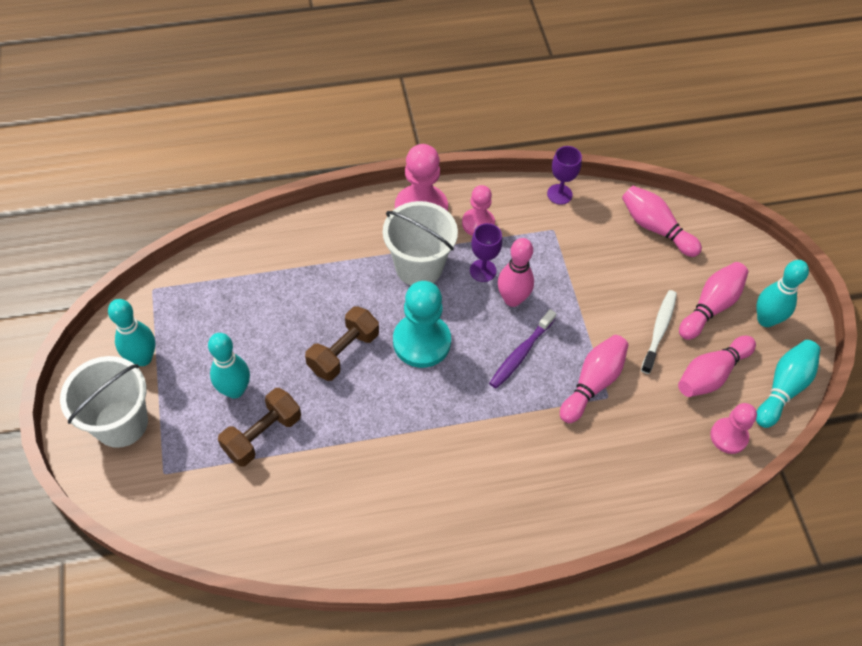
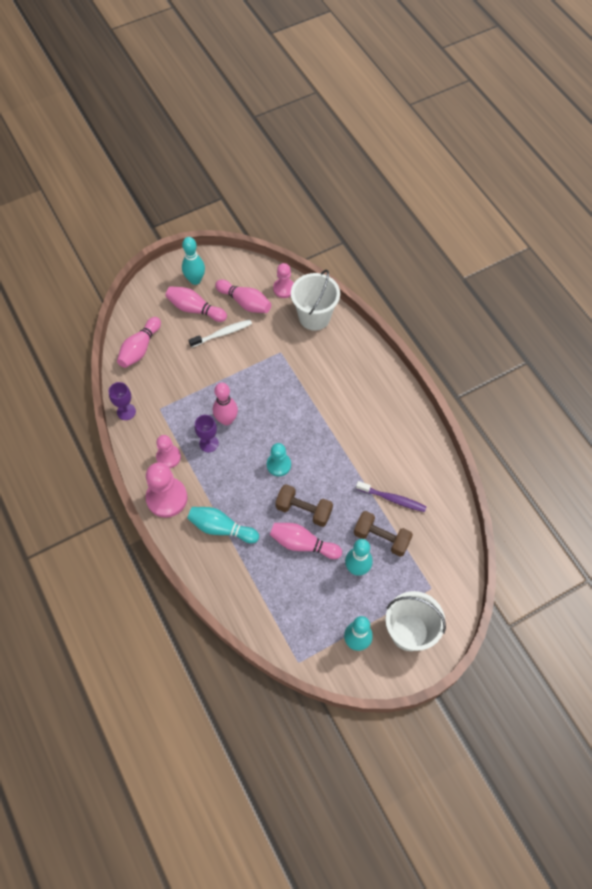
camera: 105 degrees left, 5 degrees up
(419, 267) = (219, 484): white bucket -> white bucket (314, 317)
(421, 342) = (278, 465): turquoise pawn -> turquoise pawn, size x0.61
(520, 353) = (267, 405): purple toothbrush -> purple toothbrush (392, 499)
(592, 383) = (274, 362): pink bowling pin -> pink bowling pin (303, 544)
(659, 330) = (222, 333): white toothbrush -> white toothbrush turned 150 degrees clockwise
(783, 388) = (241, 266): turquoise bowling pin -> turquoise bowling pin (221, 528)

